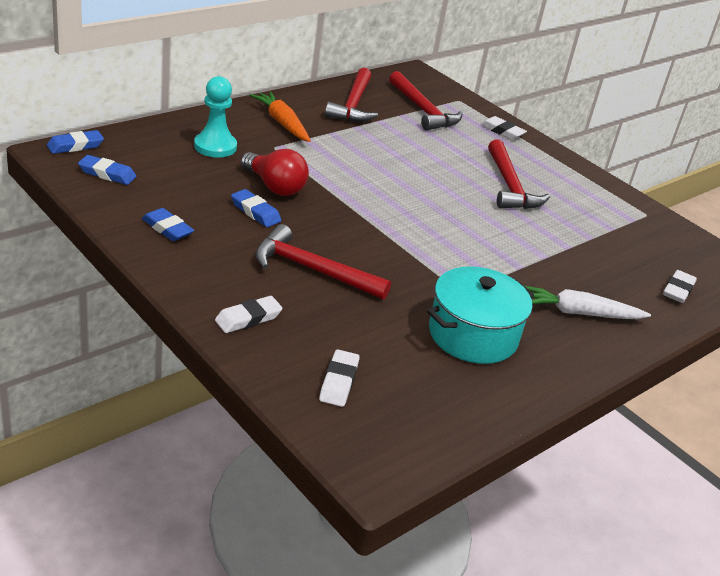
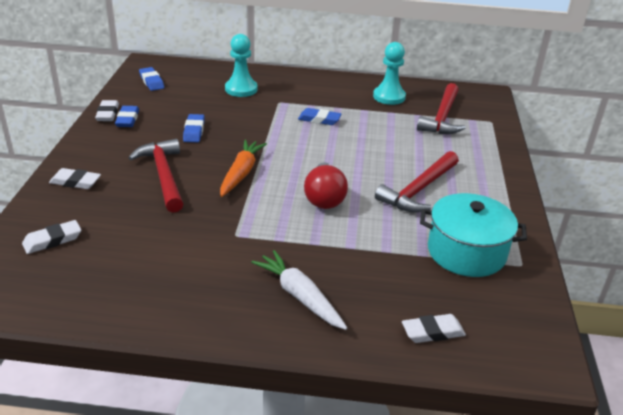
camera: 50 degrees right, 0 degrees up
(75, 146) = (163, 63): blue eraser -> blue eraser (319, 119)
(274, 187) = (234, 123): red light bulb -> red light bulb (324, 198)
(282, 123) = (312, 91): orange carrot -> orange carrot (241, 173)
(353, 105) = (389, 97): red hammer -> turquoise pawn
(473, 335) = (187, 264): turquoise pot -> turquoise pot (466, 252)
(502, 131) = (490, 153): white eraser -> white eraser (107, 114)

